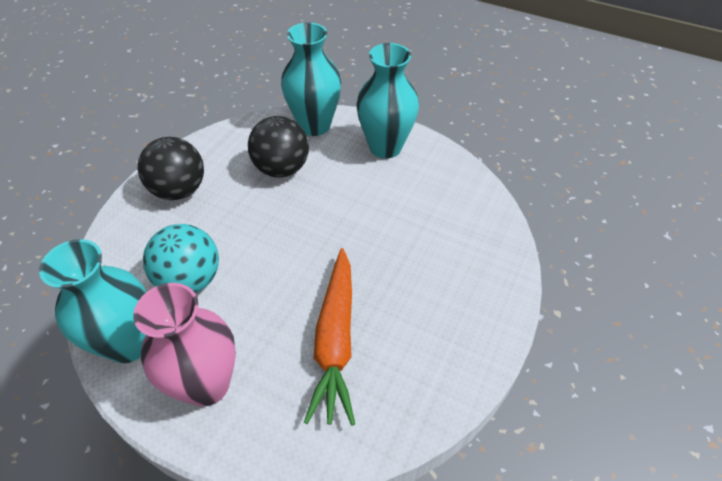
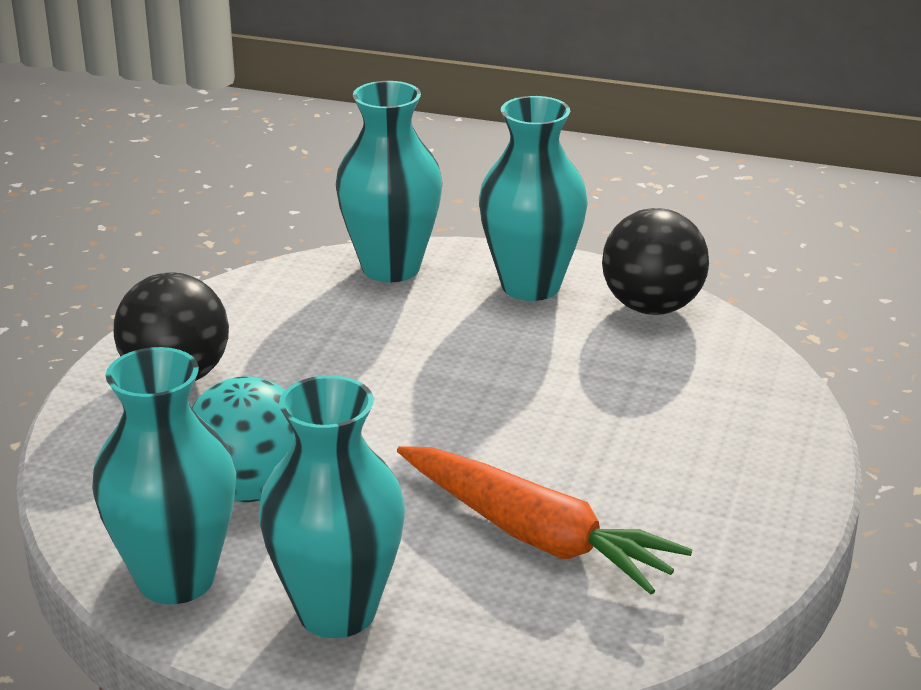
camera: 10 degrees left, 20 degrees down
(207, 384) = (337, 612): pink vase -> turquoise vase
(281, 168) = (354, 331): black ball -> black ball (652, 307)
(335, 340) = (535, 535): orange carrot -> orange carrot turned 45 degrees counterclockwise

